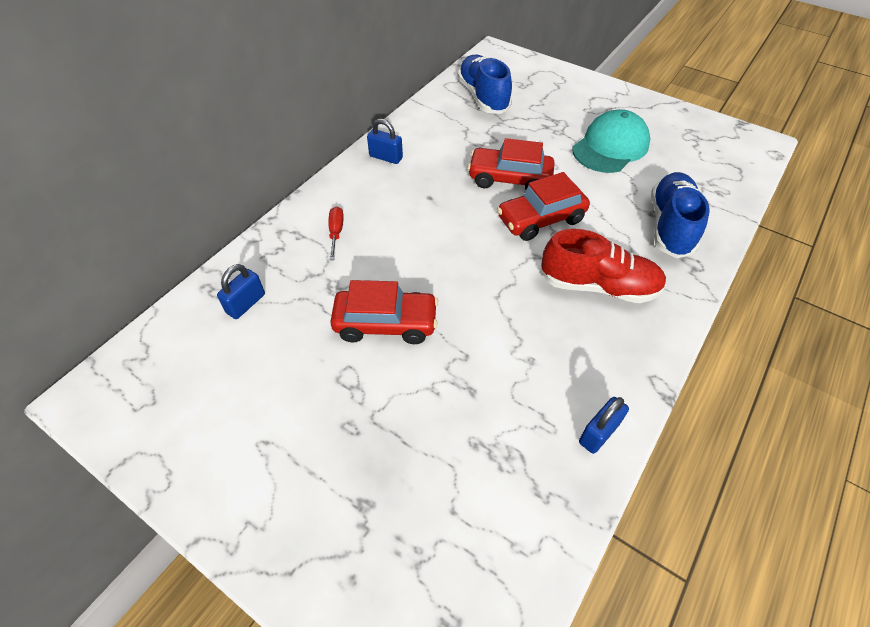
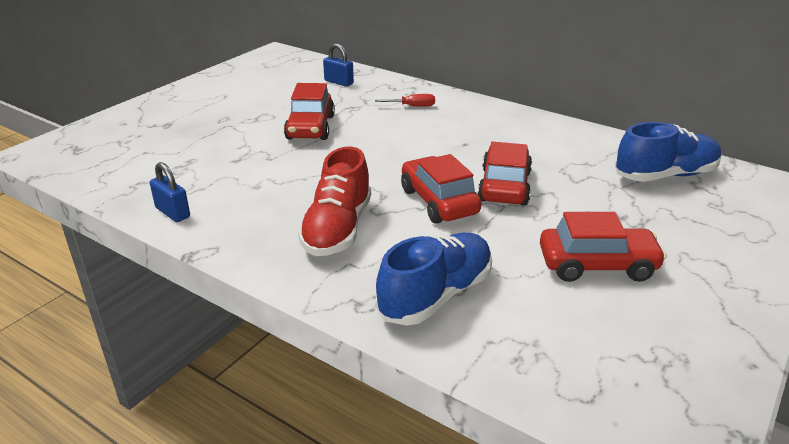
camera: 90 degrees right, 20 degrees down
(386, 157) = (521, 123): blue padlock -> none
(610, 147) = (597, 265): turquoise cap -> red car
(670, 225) = (436, 295): blue shoe -> blue shoe turned 60 degrees counterclockwise

